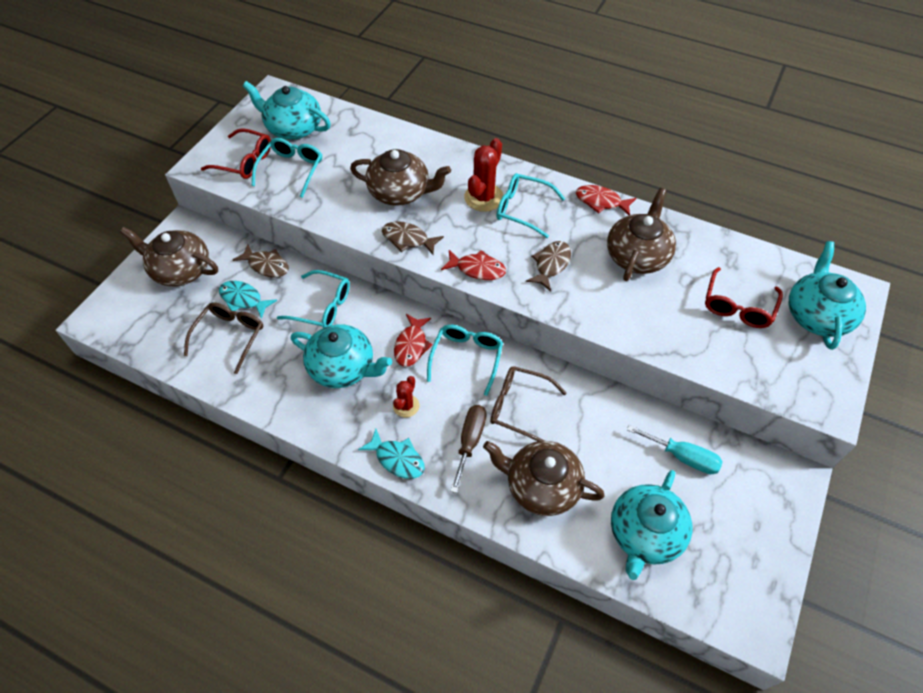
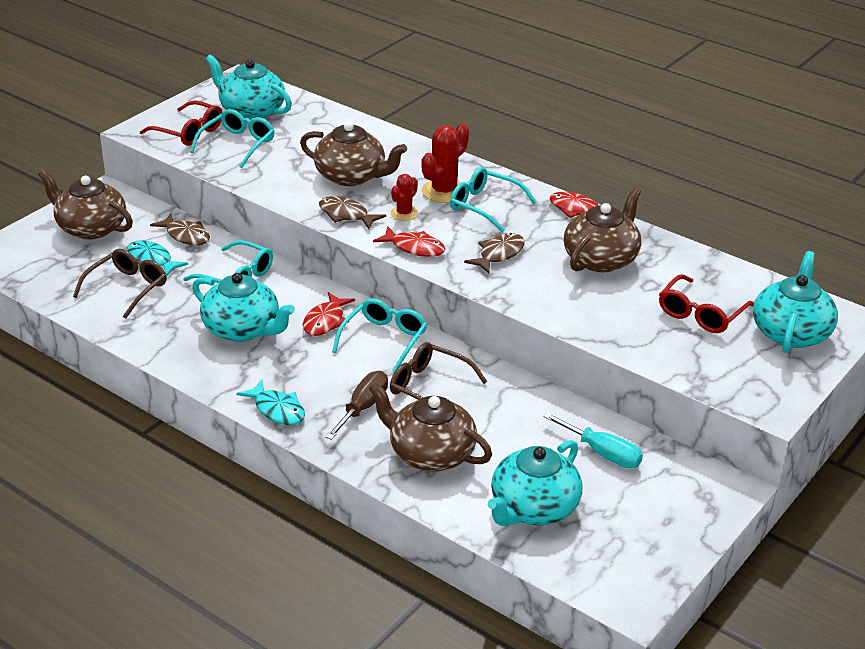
camera: 10 degrees right, 20 degrees down
(406, 406) = (302, 369): red cactus -> red cactus (404, 213)

